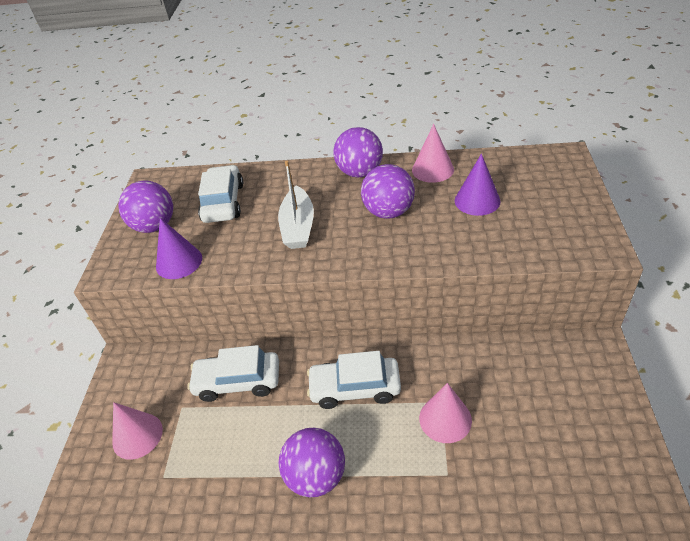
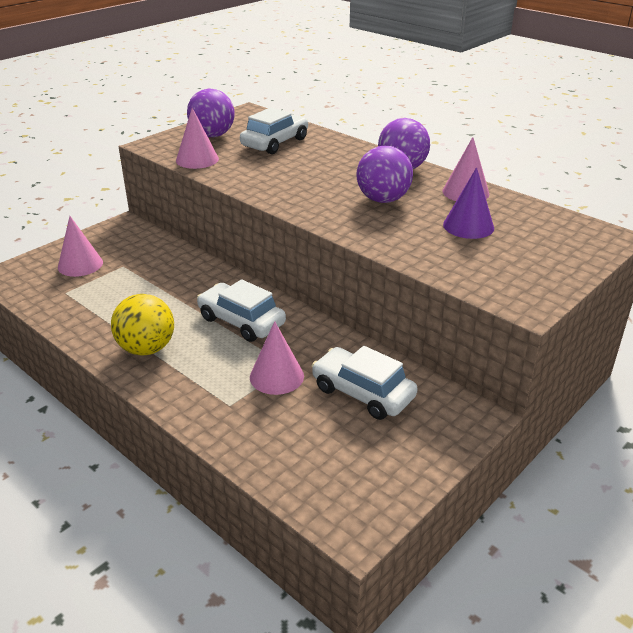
camera: 35 degrees right, 10 degrees down
(179, 262) = (197, 159): purple cone -> pink cone
(238, 382) = (173, 273): white car -> white car (362, 393)
(298, 227) = (302, 177): white boat -> none
(316, 476) = (146, 349): purple ball -> yellow ball

